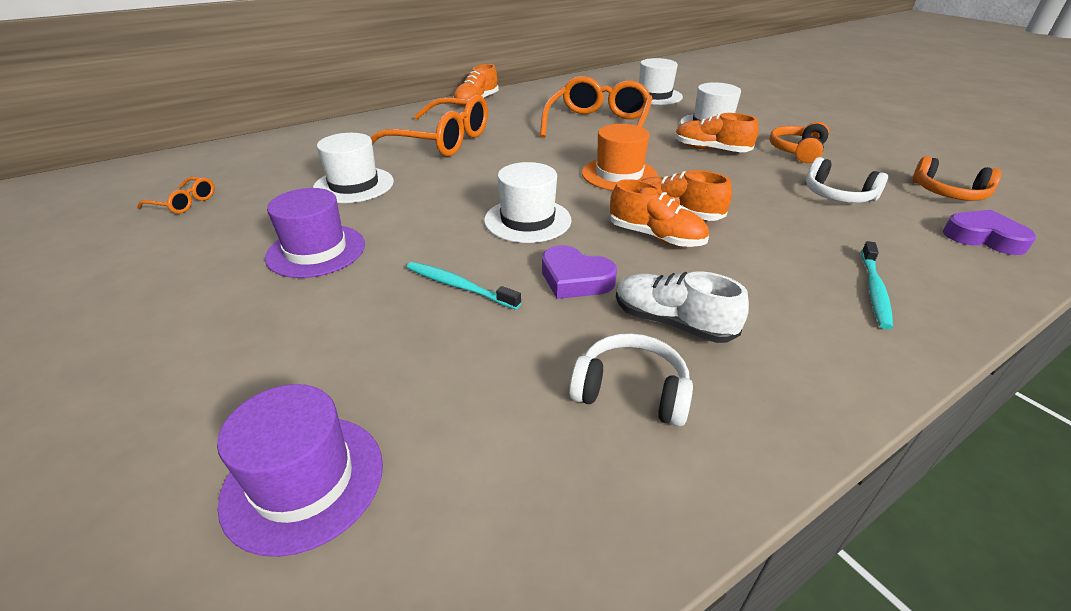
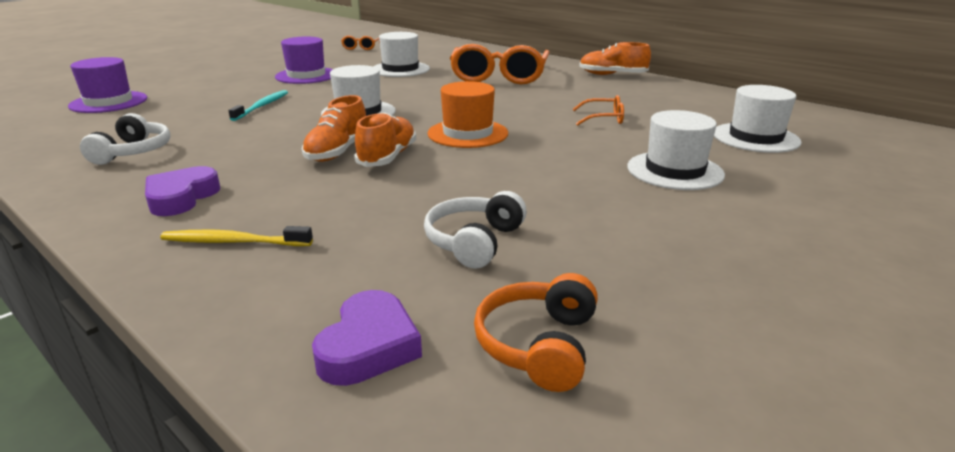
camera: 75 degrees right, 10 degrees down
(575, 279) = (268, 131): purple heart -> purple heart (181, 197)
(598, 124) = (604, 119): orange glasses -> orange glasses, size x0.45
(672, 322) = (203, 160): white shoe -> none
(711, 150) = (577, 170): orange shoe -> none
(797, 151) = (626, 224): orange headphones -> none
(874, 290) = (234, 242): turquoise toothbrush -> yellow toothbrush

